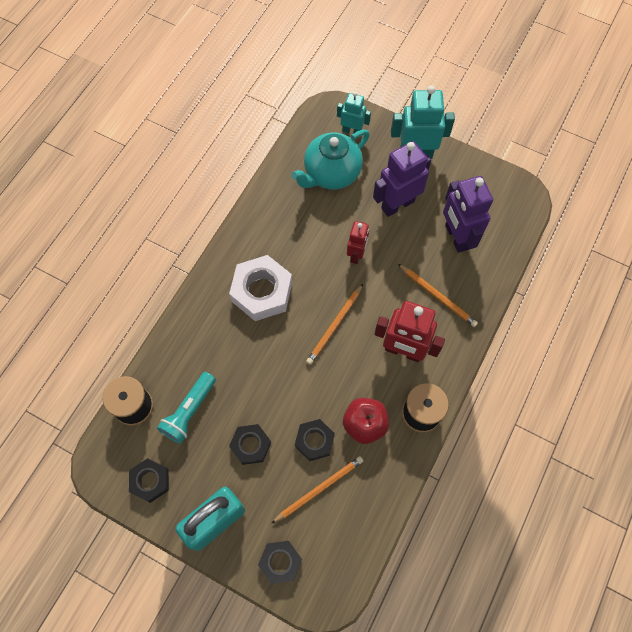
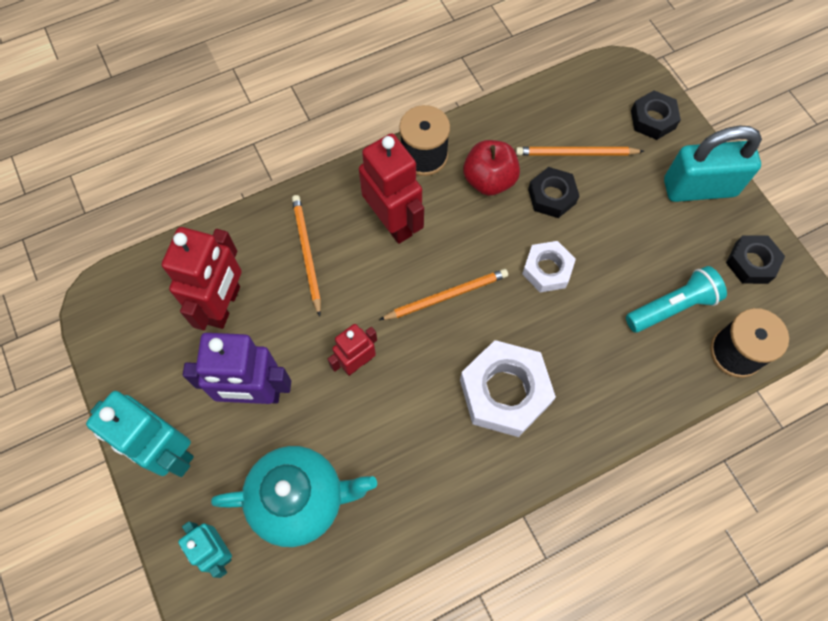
camera: 145 degrees left, 0 degrees up
(250, 445) = (622, 232): black nut -> none
(284, 384) = (547, 270): none -> white nut
(456, 237) = (224, 305): purple robot -> red robot

